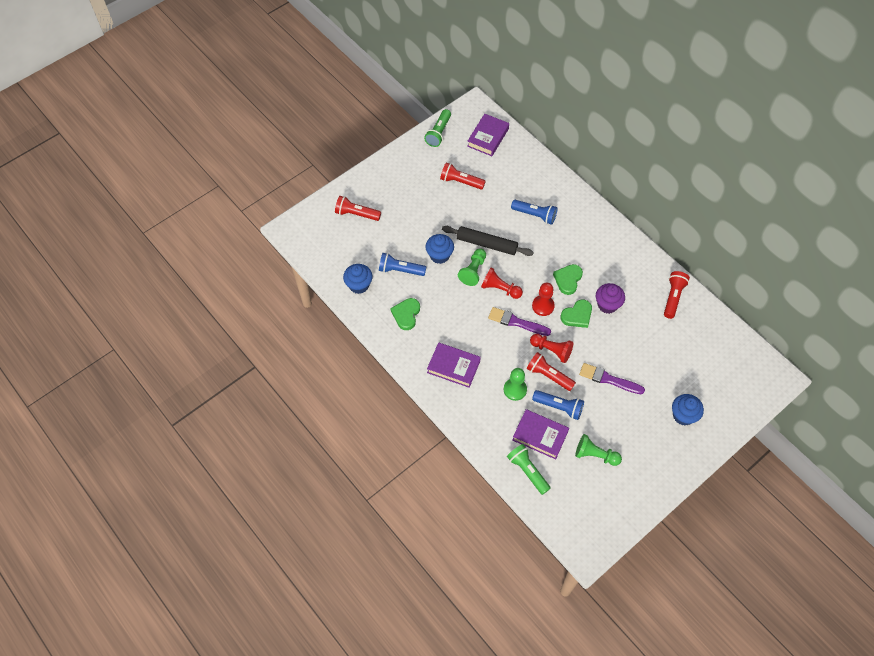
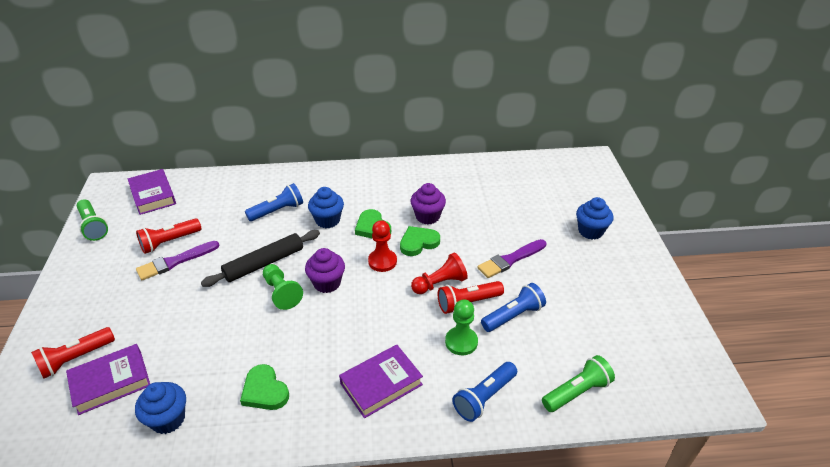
camera: 55 degrees left, 20 degrees down
(400, 270) = (201, 360): blue flashlight -> blue flashlight (484, 397)
(439, 255) = (229, 311): blue cupcake -> blue cupcake (327, 220)
(500, 289) = (327, 283): red pawn -> purple cupcake
(516, 322) = (380, 292): purple brush -> purple brush (175, 261)
(527, 471) = (577, 392): green flashlight -> green flashlight turned 150 degrees clockwise
(540, 436) = (537, 353): purple book -> purple book (111, 382)
(577, 315) = (418, 243): green heart -> green heart turned 120 degrees counterclockwise
(595, 455) = (593, 319): green pawn -> none
(673, 297) = (461, 174): red flashlight -> none

